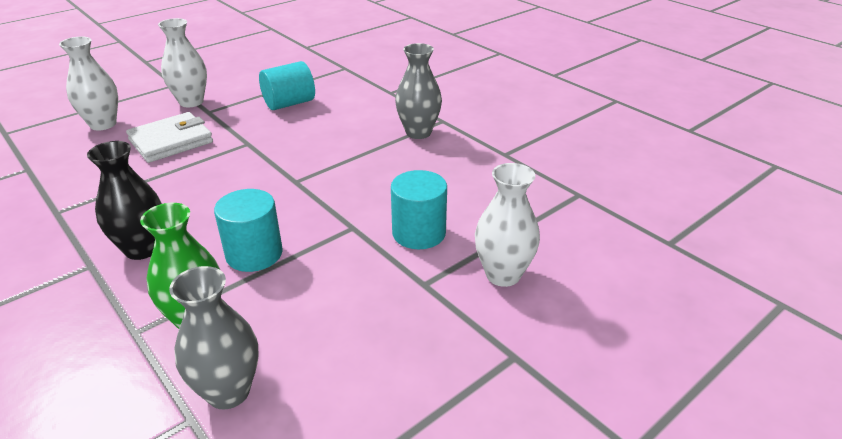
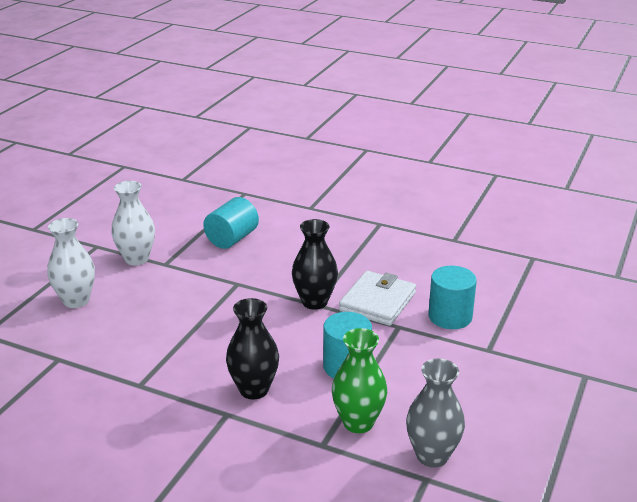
camera: 25 degrees left, 5 degrees down
(171, 141) = (164, 299): white wallet -> white wallet (377, 302)
(297, 179) = (314, 302): none -> black vase
(418, 132) = (371, 238): grey vase -> none
(503, 275) = (533, 328): white vase -> none

